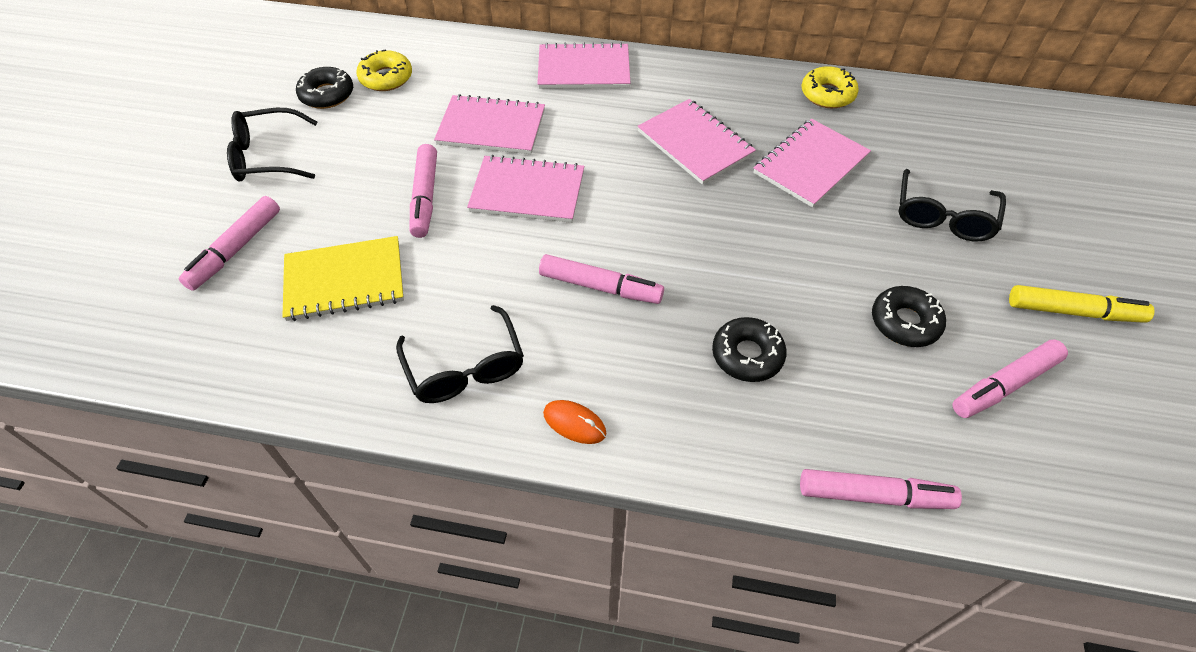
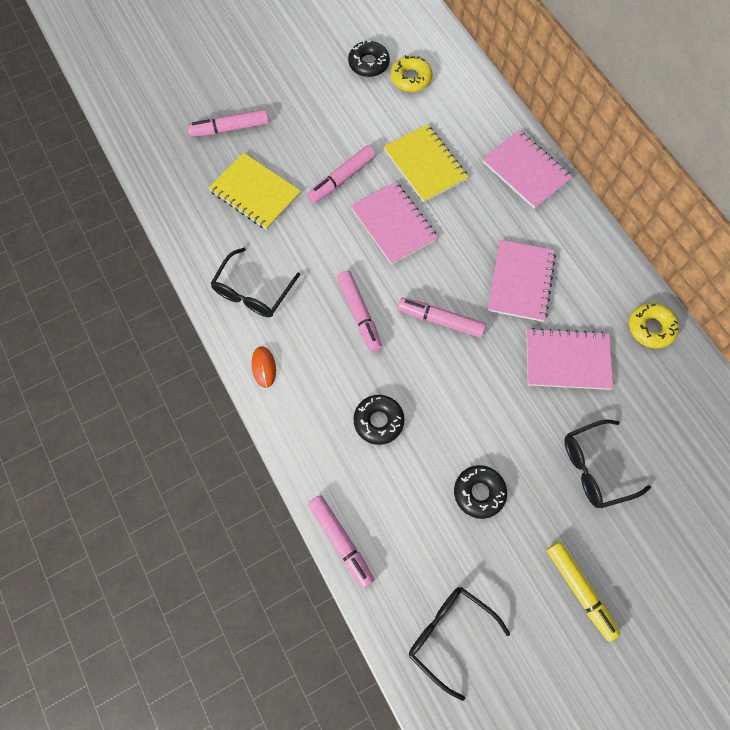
camera: 50 degrees right, 15 degrees up
(268, 156) = (299, 82): black glasses -> black glasses (449, 635)
(491, 127) = (425, 165): pink notebook -> yellow notebook
(1004, 385) = (479, 575): pink marker -> pink marker (440, 320)

